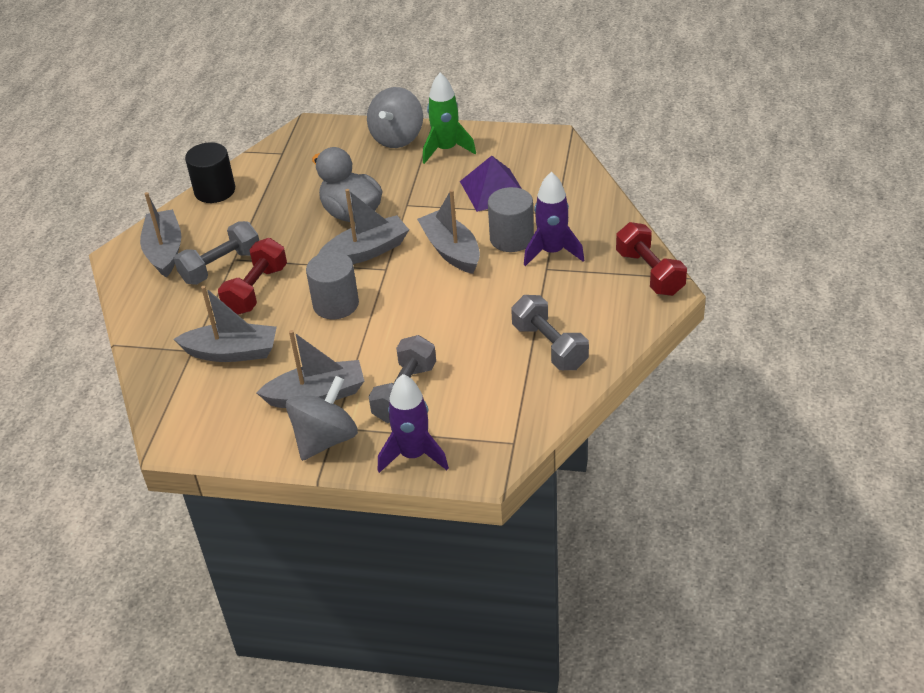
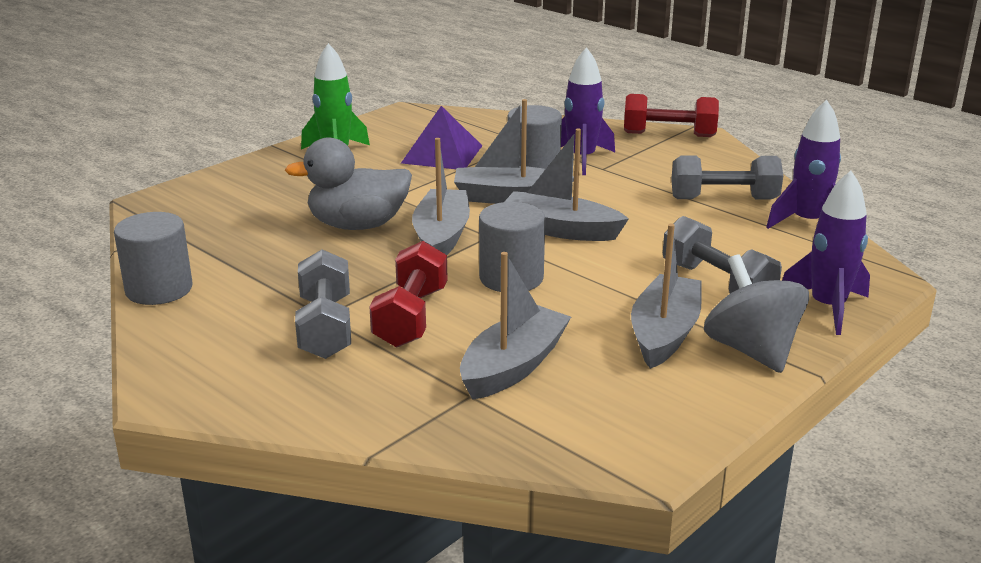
camera: 60 degrees left, 15 degrees down
(164, 251) = (223, 358): grey boat -> grey boat (560, 230)
(215, 191) = (159, 289): black cylinder -> grey cylinder
(256, 290) = (411, 317): red dumbbell -> red dumbbell turned 45 degrees clockwise
(397, 137) = (268, 168): grey spinning top -> none
(548, 402) = (807, 223): none -> purple rocket

